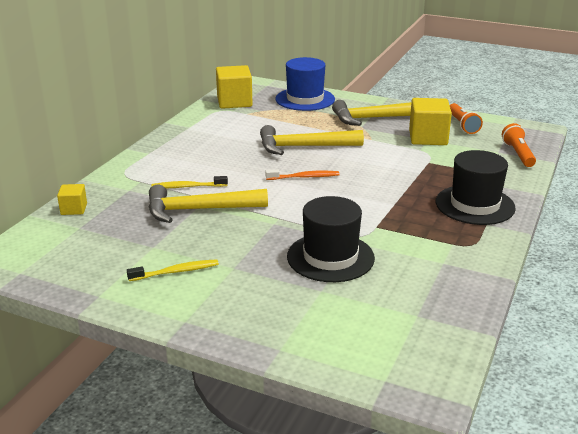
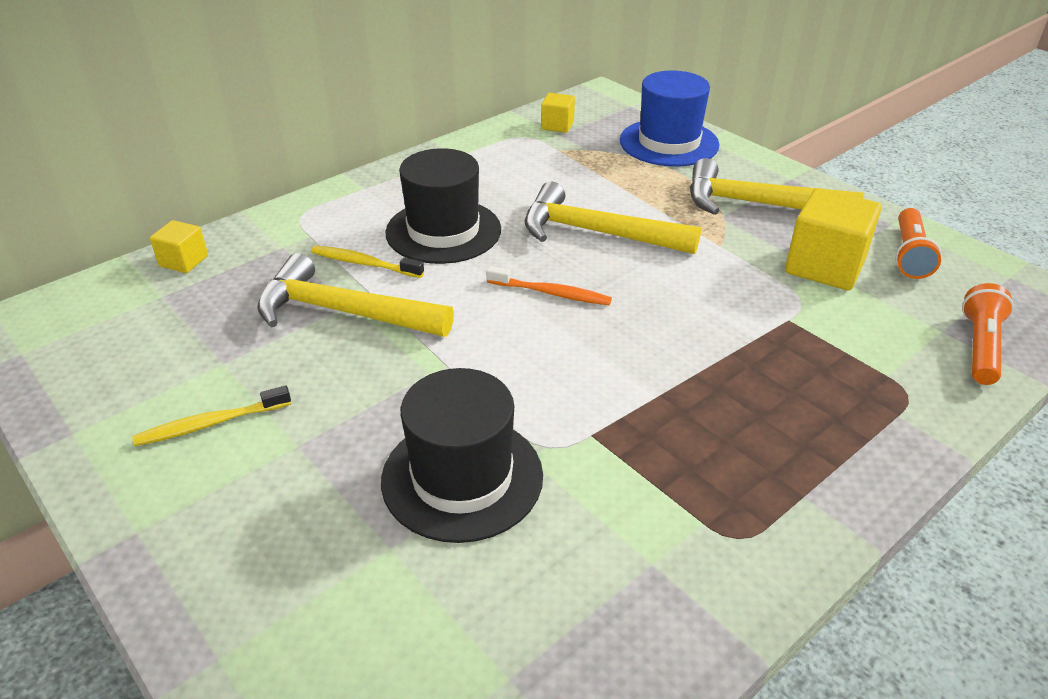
camera: 25 degrees right, 10 degrees up
(176, 272) = (210, 424): yellow toothbrush -> yellow toothbrush turned 150 degrees clockwise
(234, 102) = (557, 125): yellow cube -> yellow cube, size x0.54
(475, 205) = (811, 442): black hat -> black hat (443, 231)

